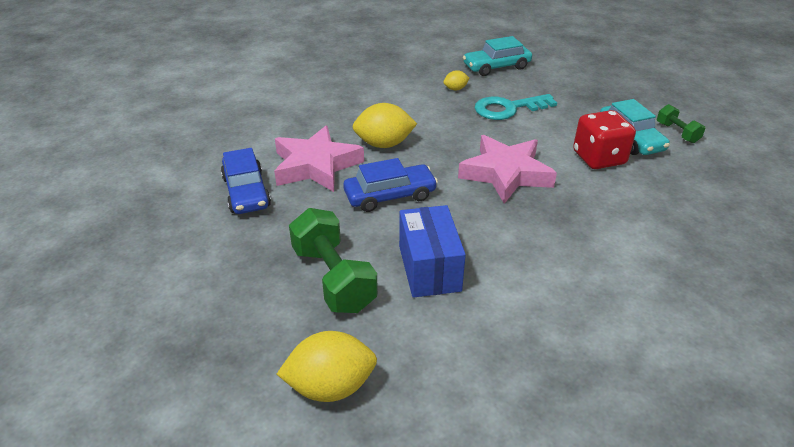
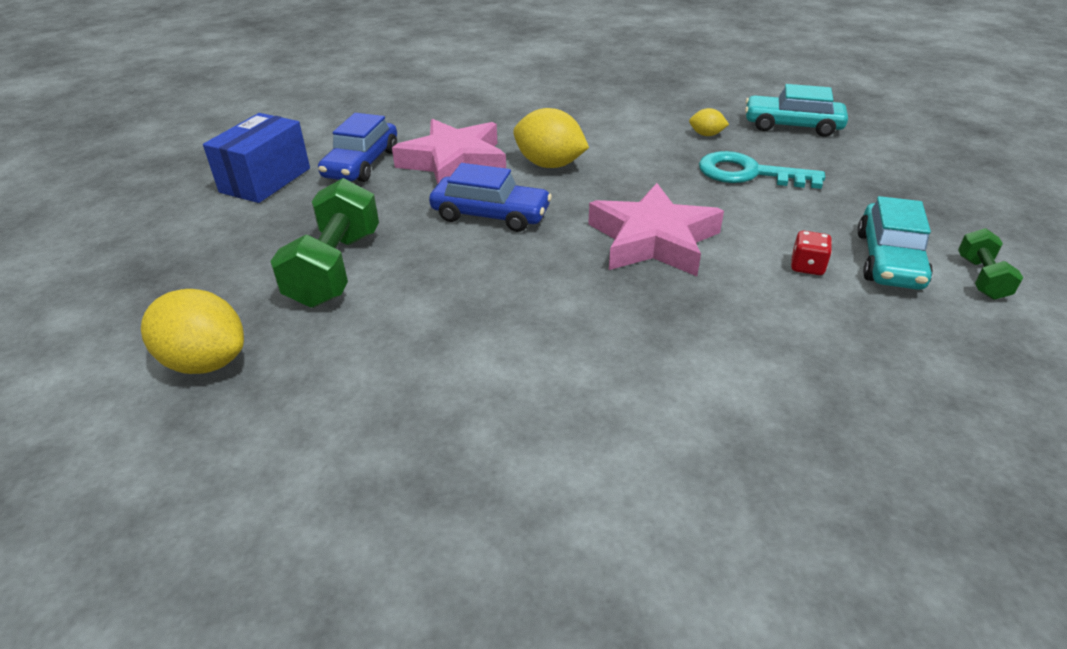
camera: 35 degrees right, 0 degrees up
(429, 268) = (437, 299): blue box -> blue box (265, 180)
(599, 158) = (807, 266): red dice -> red dice, size x0.49

